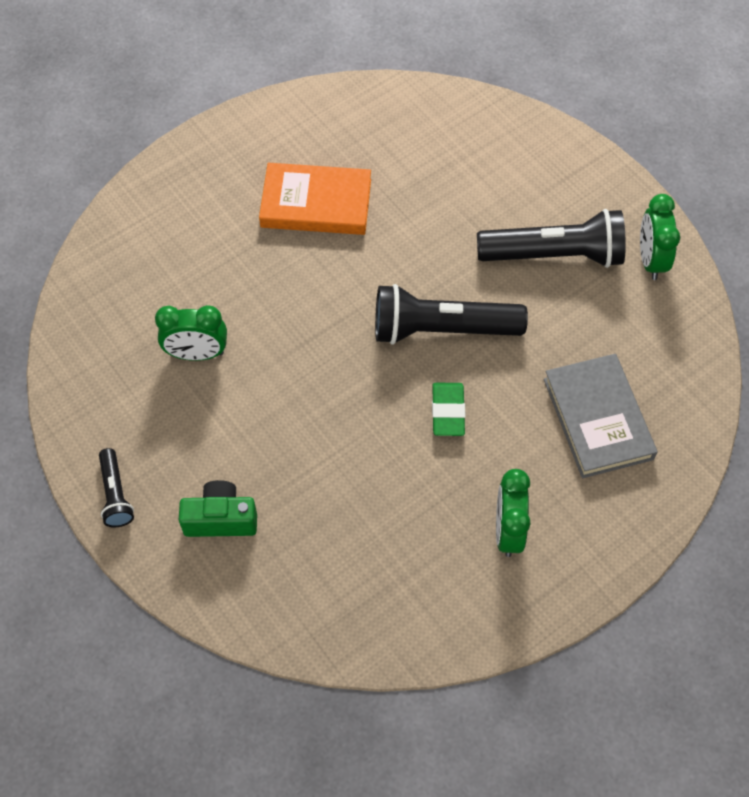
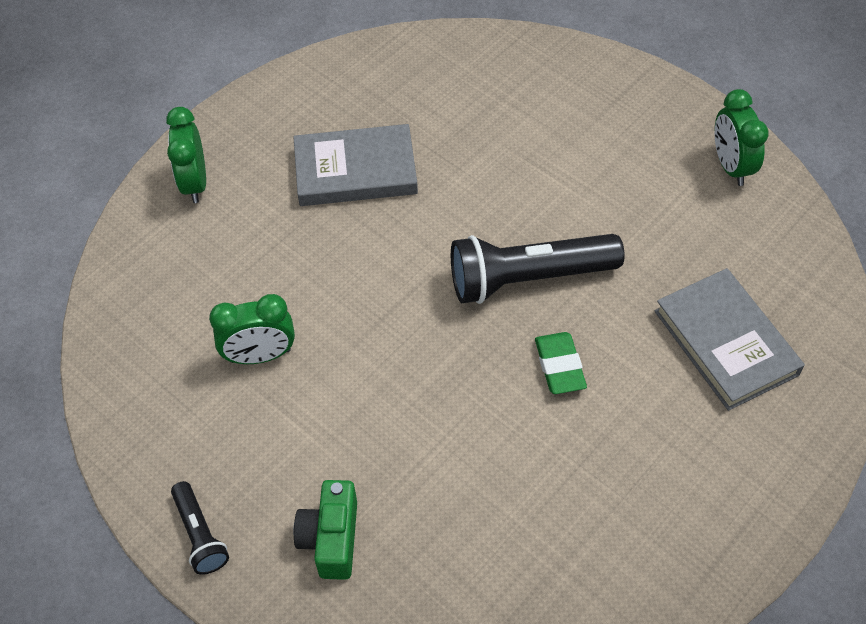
camera: 10 degrees left, 5 degrees down
(221, 519) = (331, 538): green camera -> green camera turned 75 degrees counterclockwise
(316, 203) = (355, 170): orange book -> grey book
(508, 531) = (663, 485): green clock -> green clock (195, 183)
(554, 255) = (627, 179): black flashlight -> none

